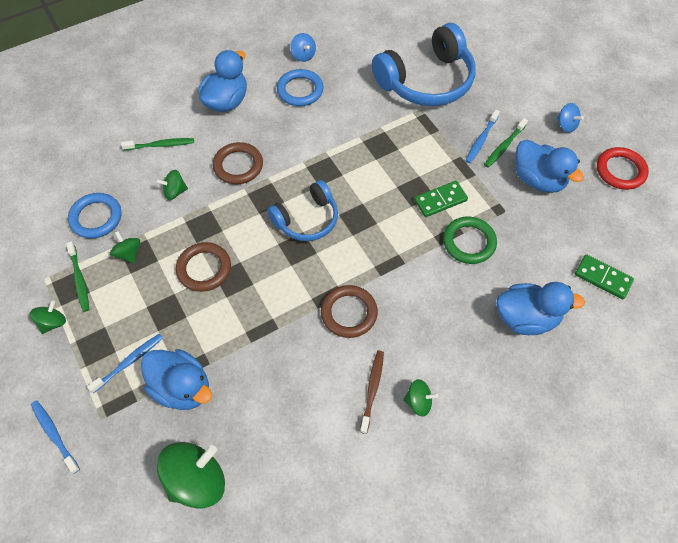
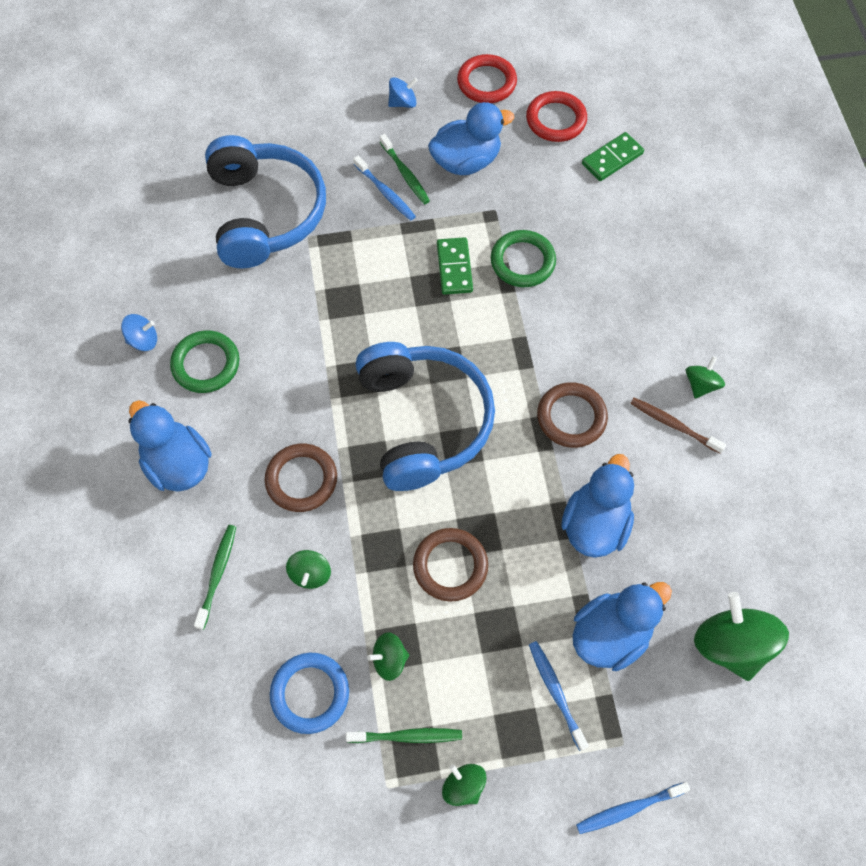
camera: 70 degrees left, 5 degrees up
(300, 90) = (206, 364): blue ring -> green ring
(306, 219) = (422, 421): blue headphones -> blue headphones, size x1.66
(526, 318) = (635, 246): blue duck -> blue duck (595, 524)
(615, 227) = (556, 120): none -> red ring

